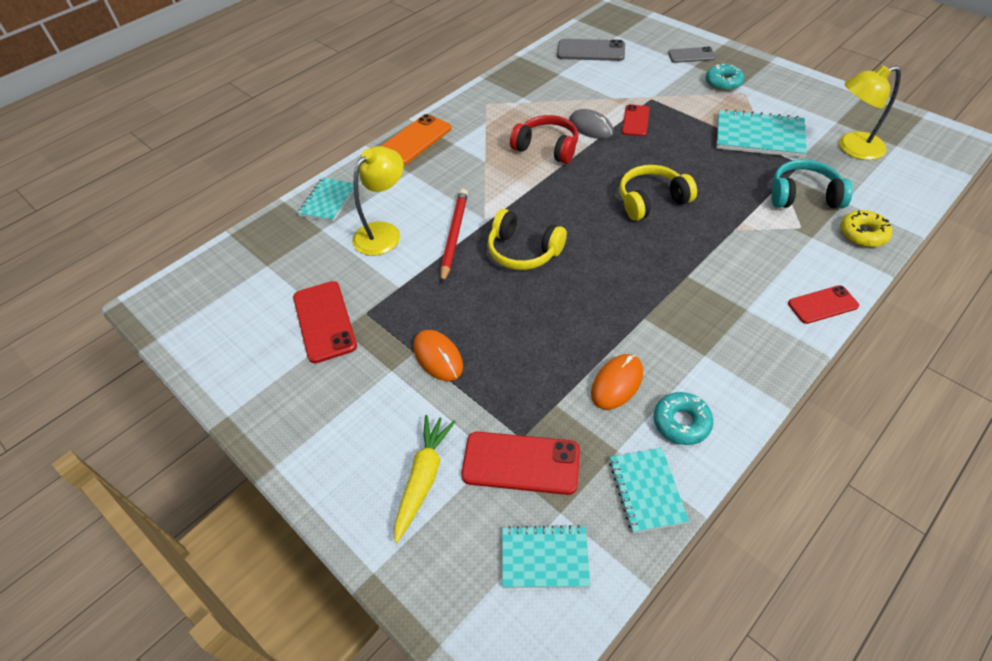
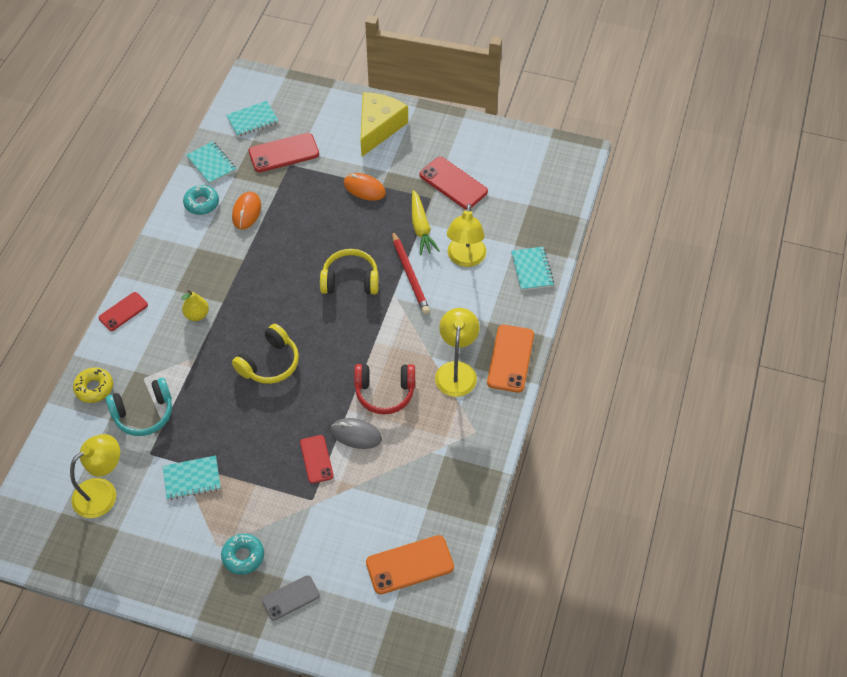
camera: 150 degrees right, 5 degrees up
(354, 449) = (378, 128): none -> yellow cheese
(423, 478) = (332, 129): yellow carrot -> yellow carrot (421, 228)
(470, 145) = (456, 371): none -> yellow lamp
(591, 51) = (410, 565): grey phone -> orange phone
(723, 271) = (197, 315): none -> yellow pear
(759, 136) = (192, 478): turquoise notebook -> turquoise notebook, size x0.63

